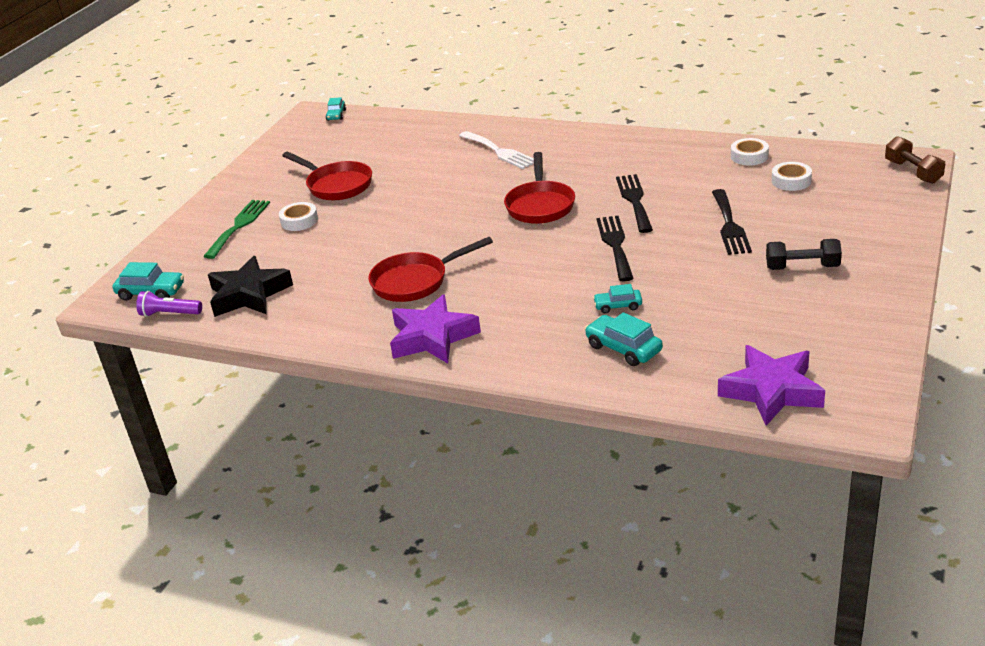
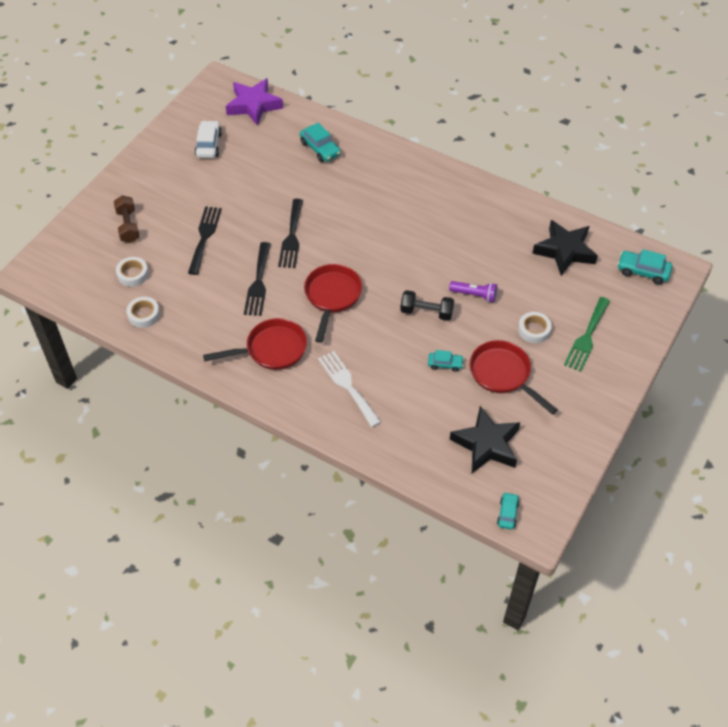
camera: 175 degrees left, 20 degrees up
(169, 314) = (622, 245): purple flashlight -> purple flashlight (474, 295)
(354, 144) = (486, 444): none -> black star
(415, 281) = (441, 235): red pan -> red pan (271, 350)
(432, 337) = (434, 182): purple star -> none
(618, 306) = (311, 181): turquoise car -> turquoise car (445, 364)
(802, 267) = (182, 186): black dumbbell -> black dumbbell (426, 312)
(804, 322) = (208, 145): none -> white car
(913, 172) = (42, 261): brown dumbbell -> brown dumbbell (128, 226)

